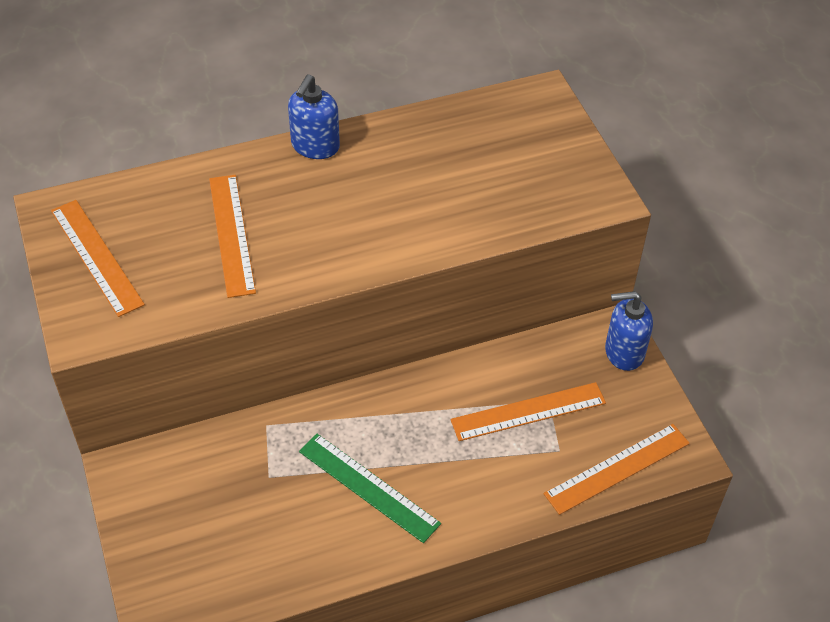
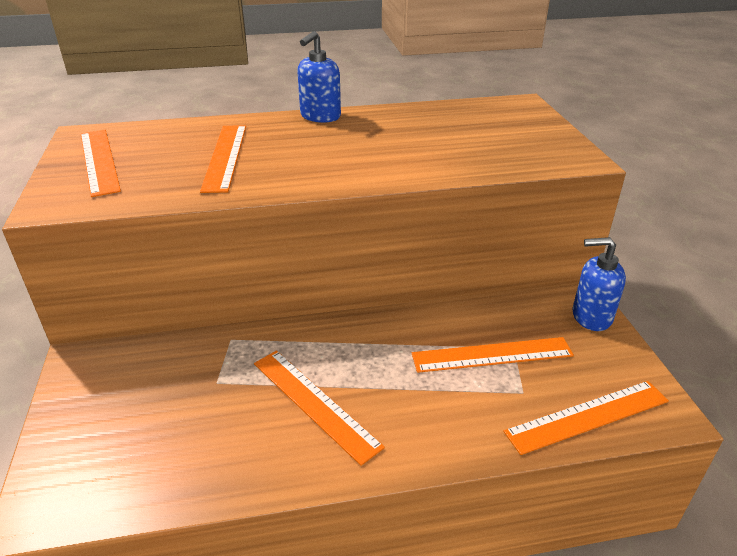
camera: 10 degrees right, 15 degrees down
(368, 487) = (314, 403): green ruler -> orange ruler

